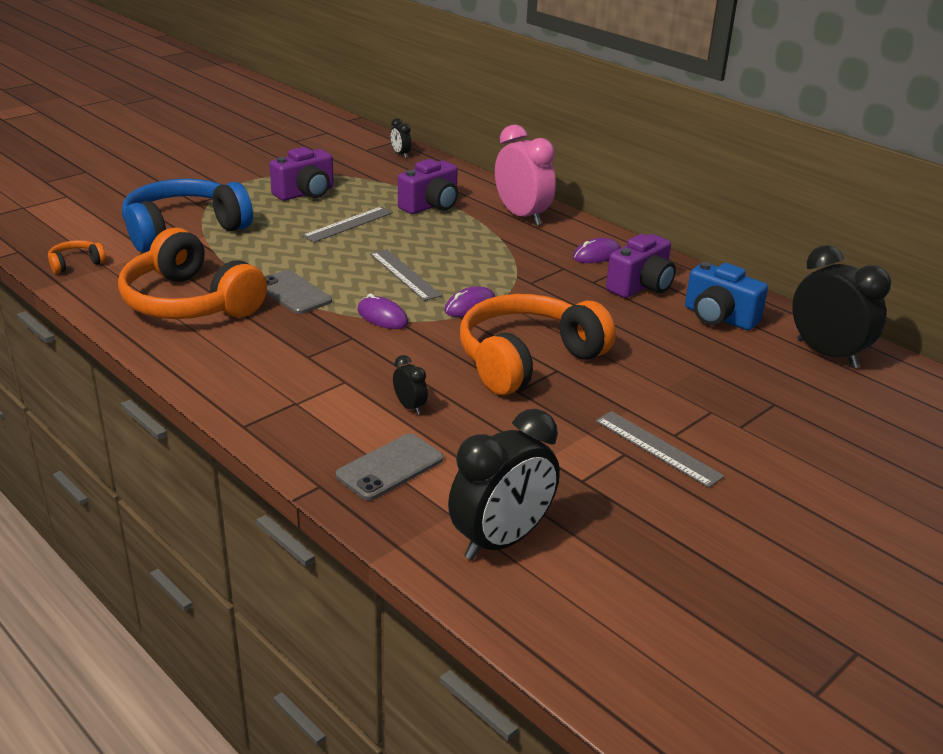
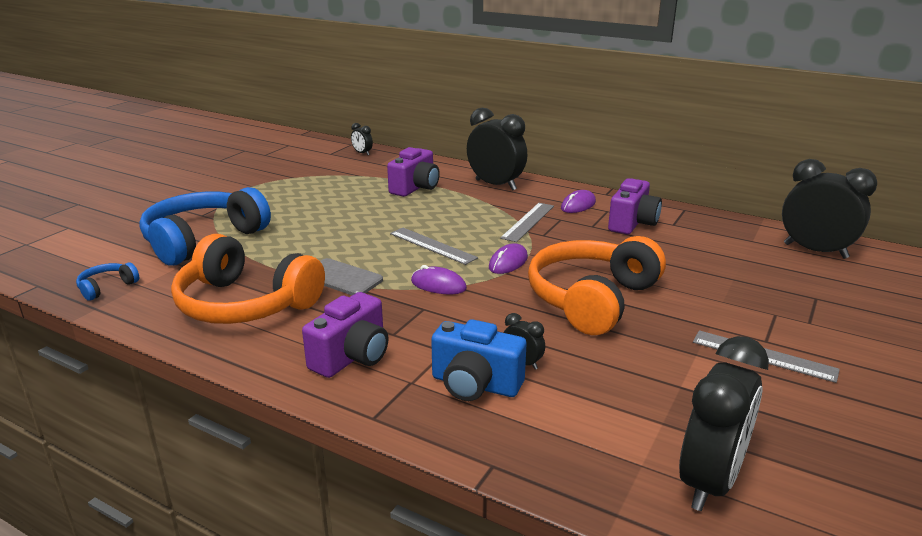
camera: 15 degrees left, 5 degrees down
(76, 263) = (107, 287): orange headphones -> blue headphones
(306, 193) = (300, 193): purple camera -> purple camera (352, 357)
(348, 224) = (354, 212): grey ruler -> grey ruler (528, 222)
(390, 467) = (547, 428): grey phone -> none
(522, 216) = (495, 185): pink clock -> black clock
(718, 317) = (711, 237): blue camera -> blue camera (475, 385)

